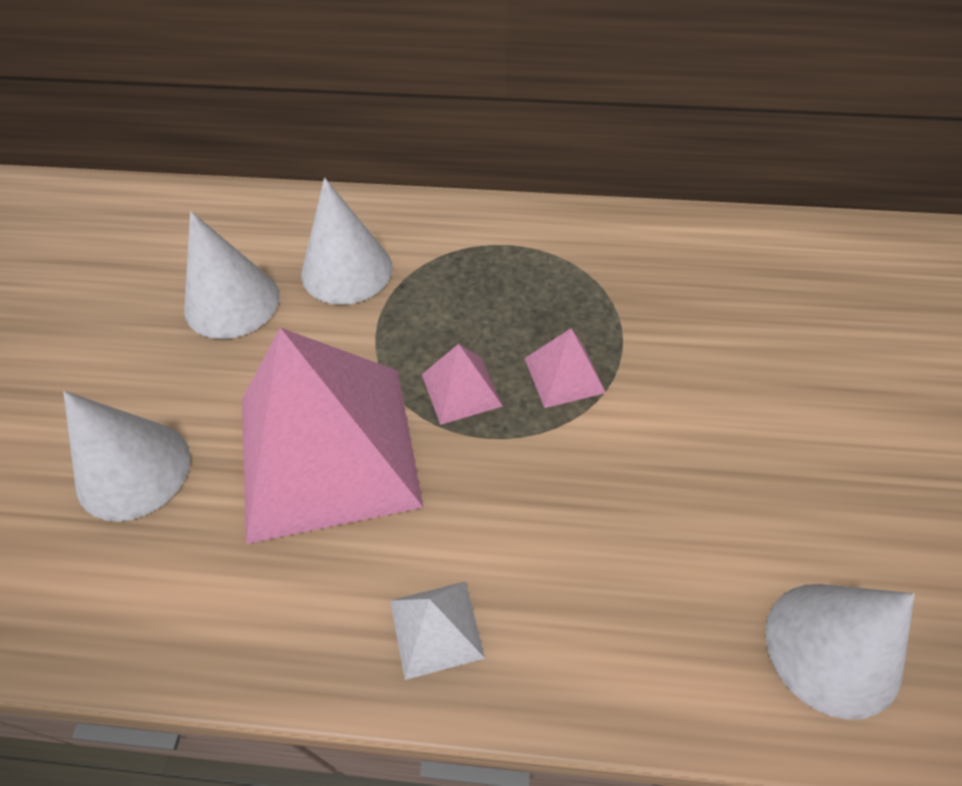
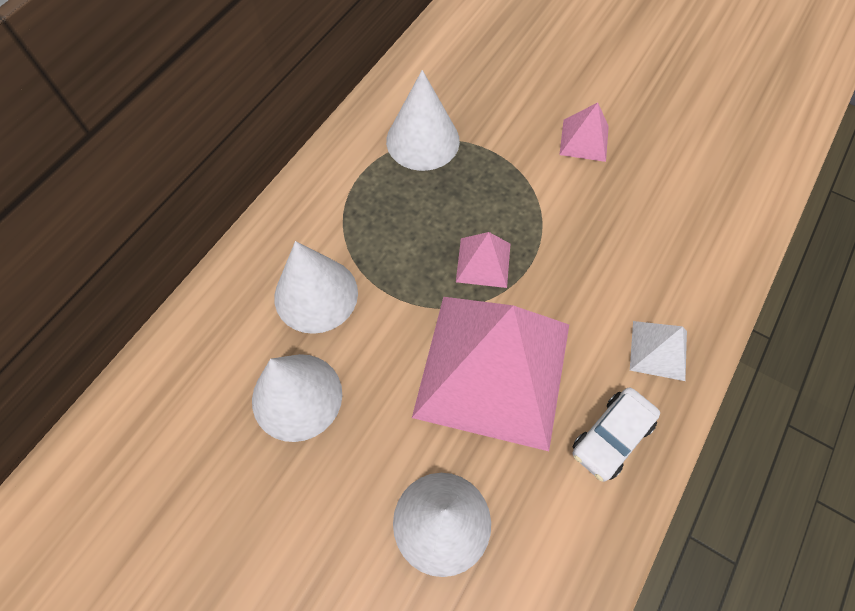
camera: 65 degrees left, 10 degrees up
(287, 608) = (611, 437): none -> white car
(564, 375) = (503, 196): pink pyramid -> pink pyramid (584, 140)
(833, 648) = (737, 164): white cone -> white cone (422, 140)

